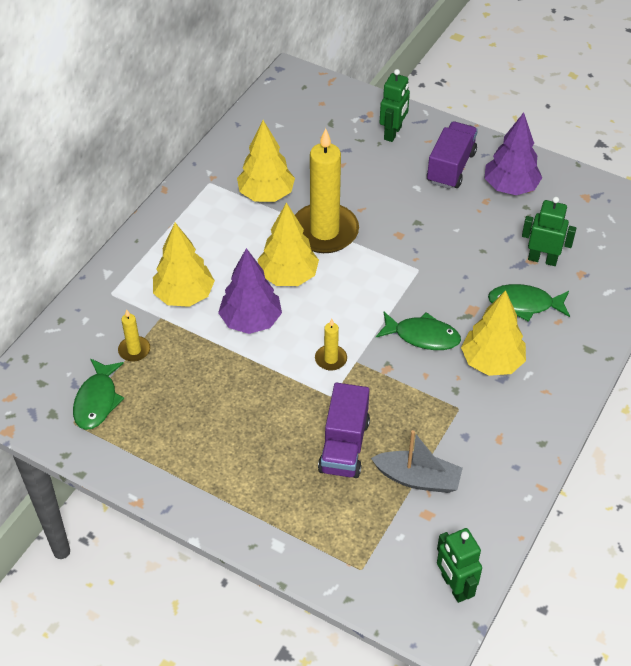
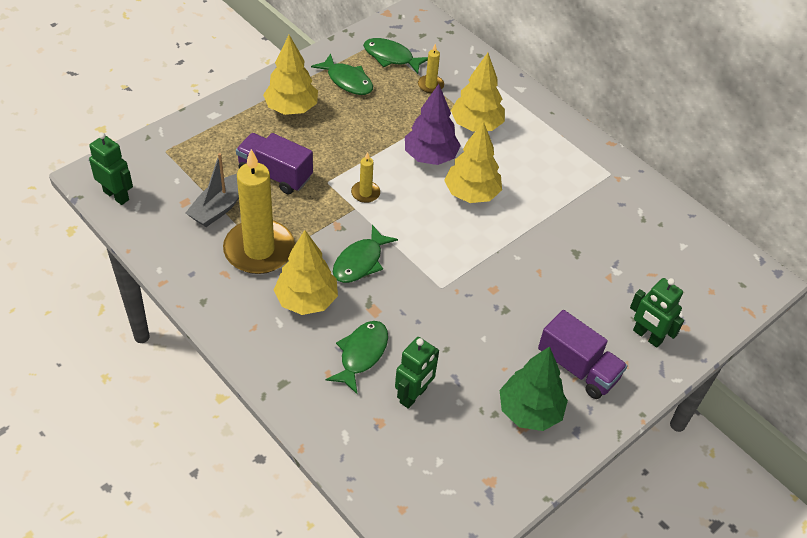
camera: 105 degrees right, 0 degrees up
(158, 430) = (347, 81): none -> green fish
(266, 194) = (582, 208): yellow tree -> yellow tree (291, 108)
(324, 231) = (518, 235): yellow candle -> yellow candle (259, 250)
(454, 586) = (116, 195): green robot -> green robot turned 45 degrees clockwise
(510, 187) = (529, 411): purple tree -> green tree

